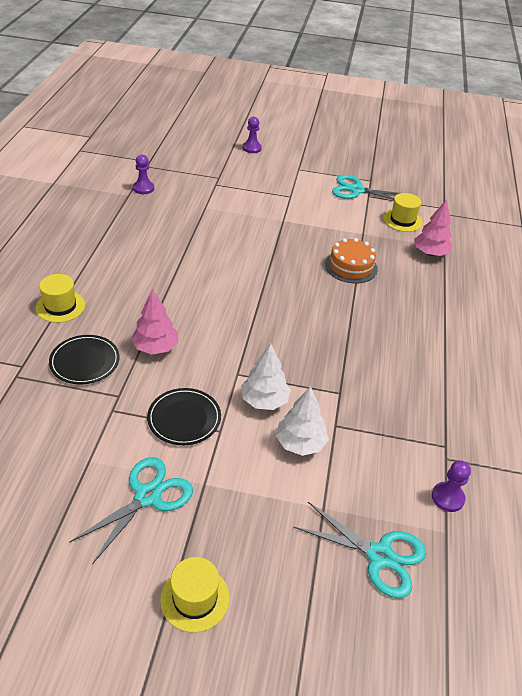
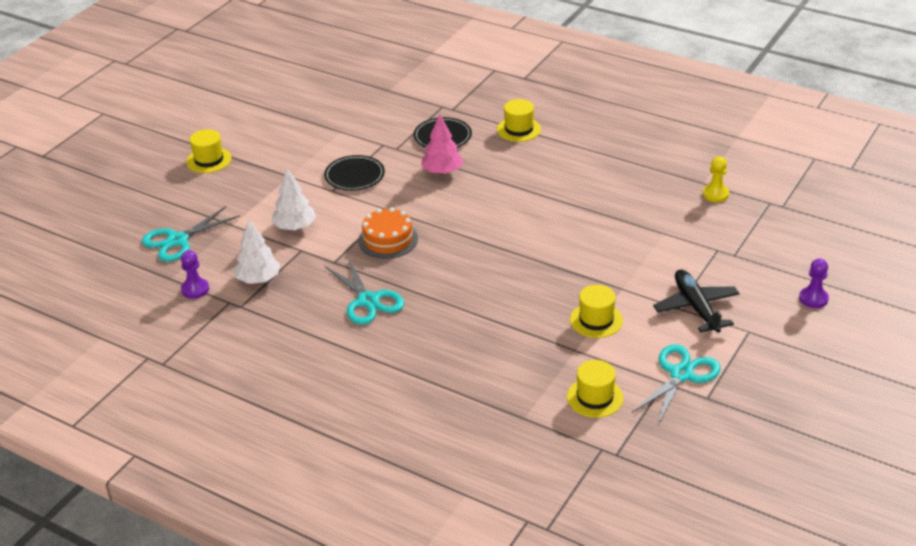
camera: 115 degrees right, 5 degrees down
(143, 188) = (715, 194): purple pawn -> yellow pawn
(147, 496) = (294, 151): turquoise scissors -> turquoise scissors (368, 301)
(264, 401) = (349, 218): white tree -> white tree (258, 279)
(286, 189) = (696, 307): none -> black plane
(326, 228) = (596, 320): none -> yellow hat
(351, 266) = (512, 320): orange cake -> orange cake (388, 239)
(430, 253) = (514, 399): pink tree -> none

